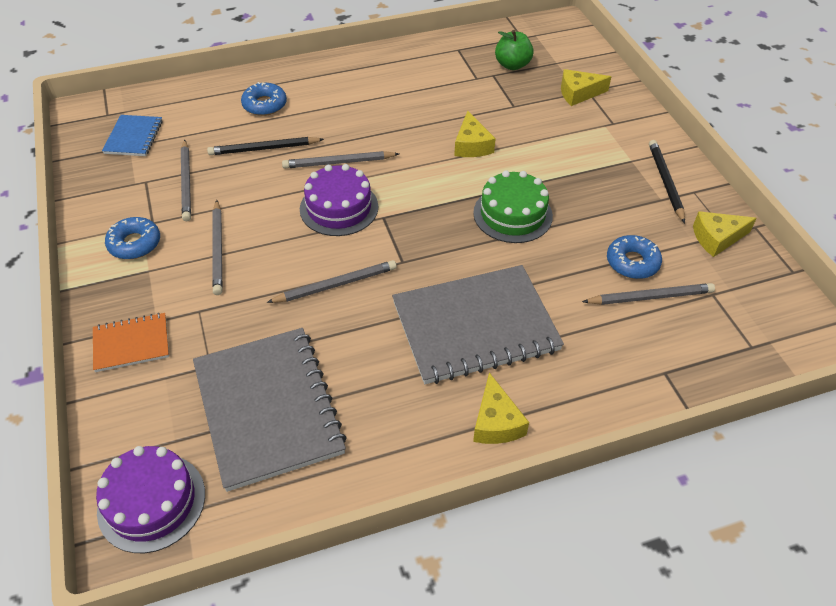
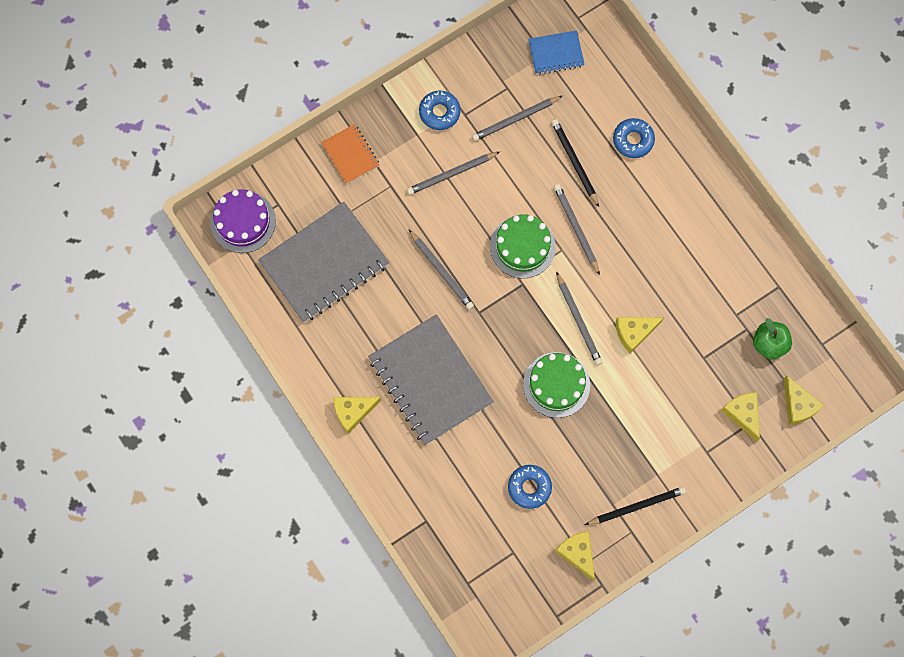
camera: 75 degrees right, 25 degrees up
(339, 208) = (522, 246): purple cake -> green cake
(577, 61) = (798, 405): none -> yellow cheese
(650, 297) = (496, 504): grey pencil -> grey pencil (578, 320)

